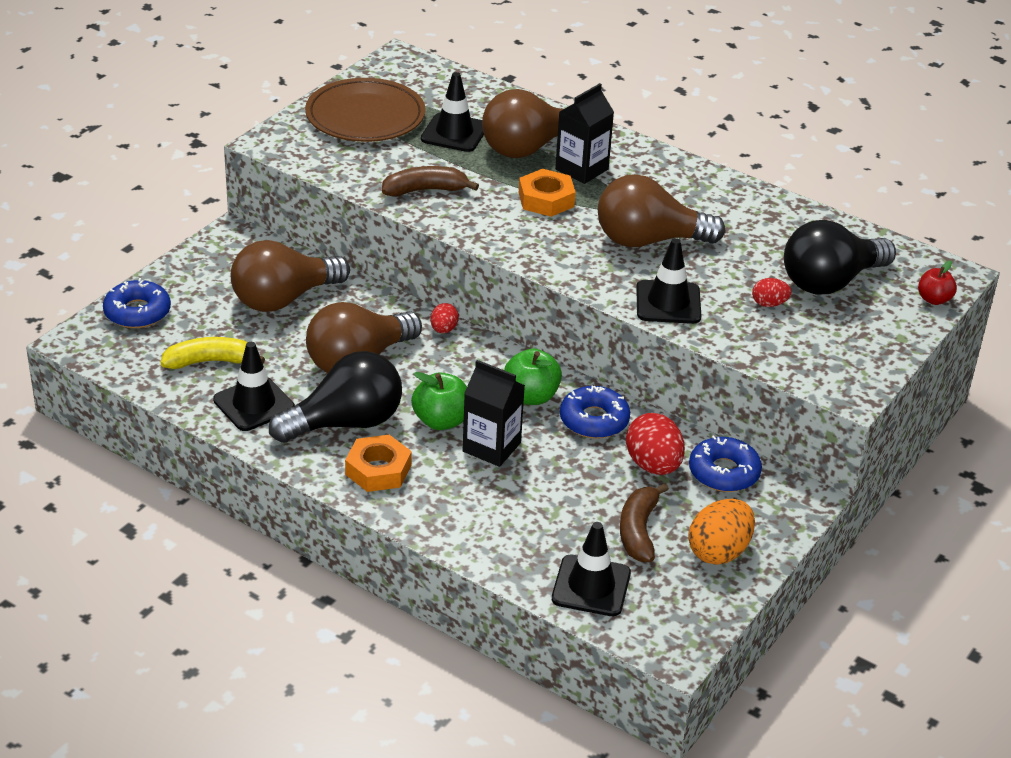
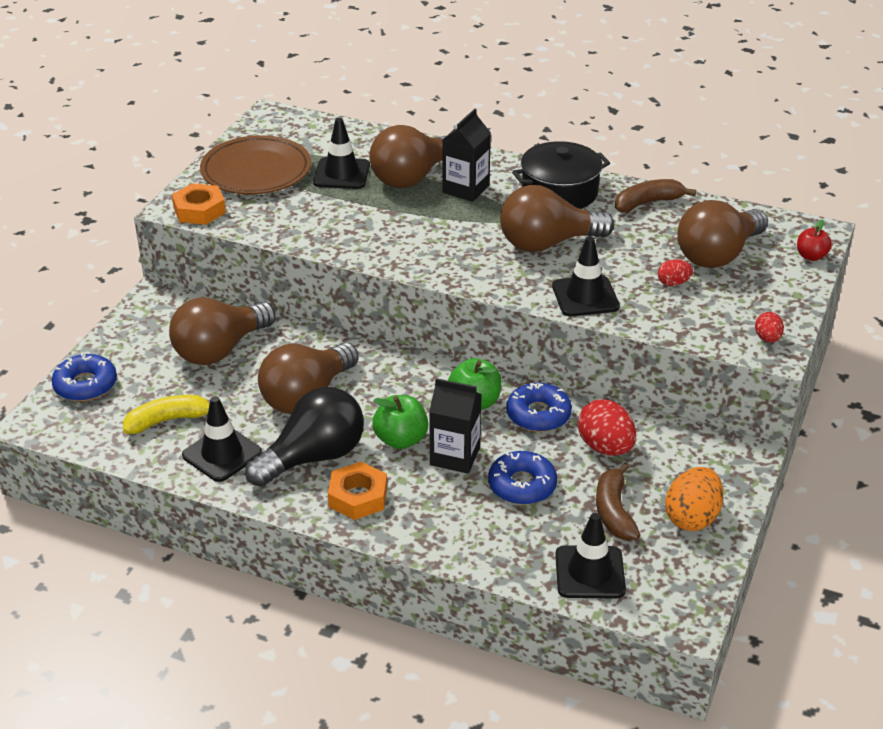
camera: 10 degrees left, 0 degrees up
(425, 190) = (332, 229): brown banana -> brown banana (647, 203)
(443, 329) = (375, 354): red egg -> red egg (767, 338)
(546, 199) = (444, 221): orange nut -> orange nut (199, 210)
(682, 187) = (559, 192): none -> black pot
(724, 472) = (669, 443): blue donut -> blue donut (522, 485)
(830, 282) = (718, 255): black light bulb -> brown light bulb

